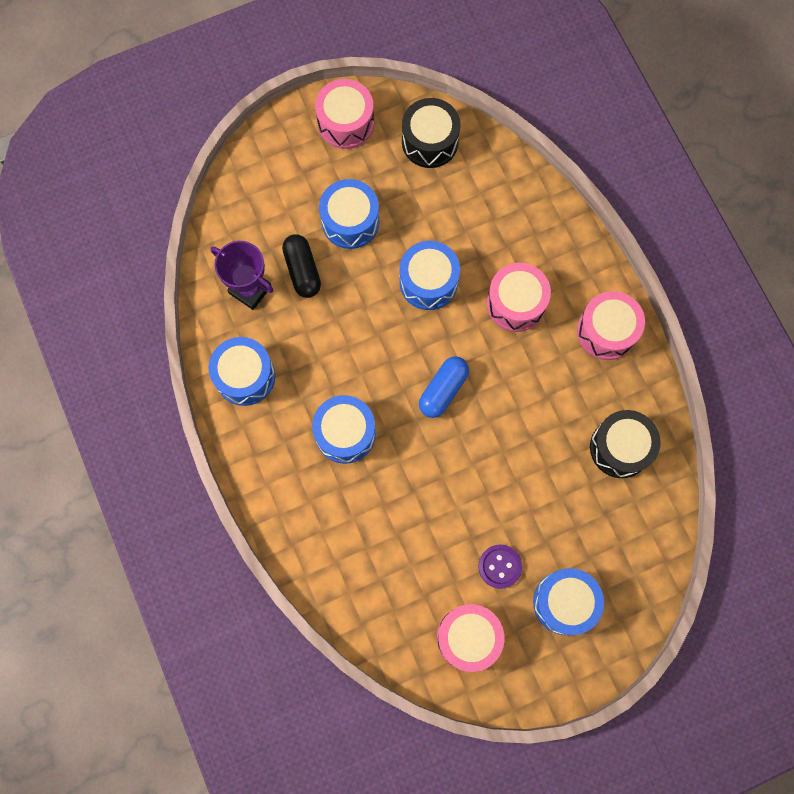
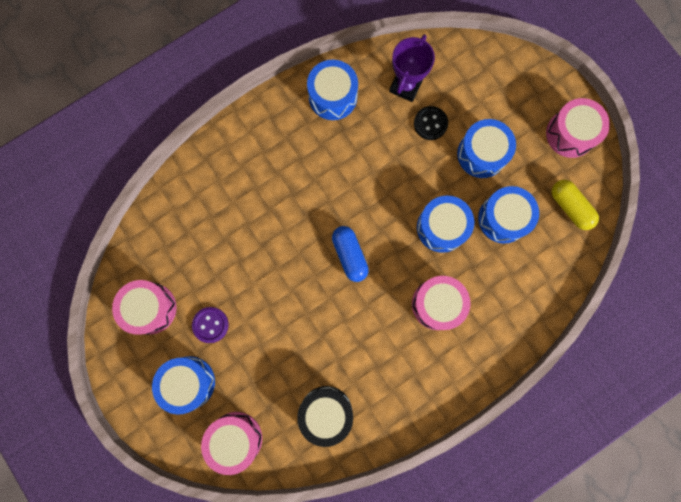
camera: 80 degrees right, 5 degrees up
(302, 270) = (430, 123): black capsule -> black button
(345, 433) = (299, 183): blue drum -> blue drum (503, 218)
(430, 141) = (570, 207): black drum -> yellow capsule
(443, 390) = (349, 255): blue capsule -> blue capsule turned 45 degrees clockwise
(606, 331) = (427, 387): pink drum -> pink drum (235, 439)

